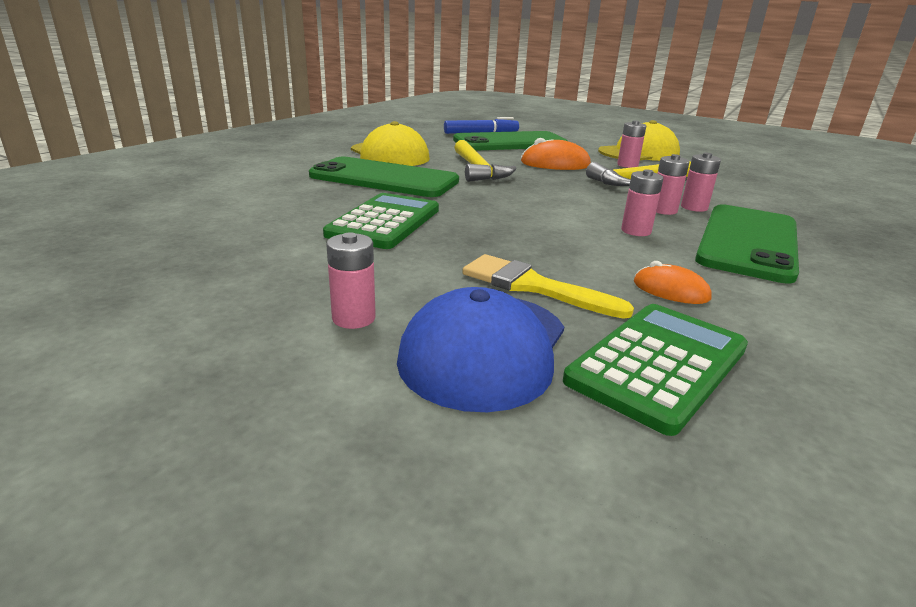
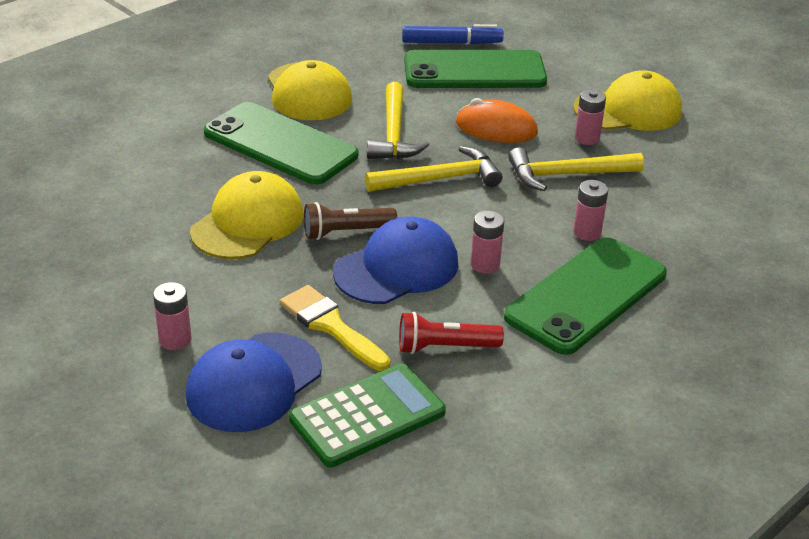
camera: 15 degrees right, 10 degrees up
(384, 222) = (248, 223): green calculator -> yellow cap
(487, 221) = (346, 232): none -> brown flashlight
(539, 188) = (440, 179): none -> yellow hammer
(558, 239) = (397, 268): none -> blue cap
(663, 210) = (546, 234): pink battery -> none
(670, 290) = (445, 347): orange mouse -> red flashlight

